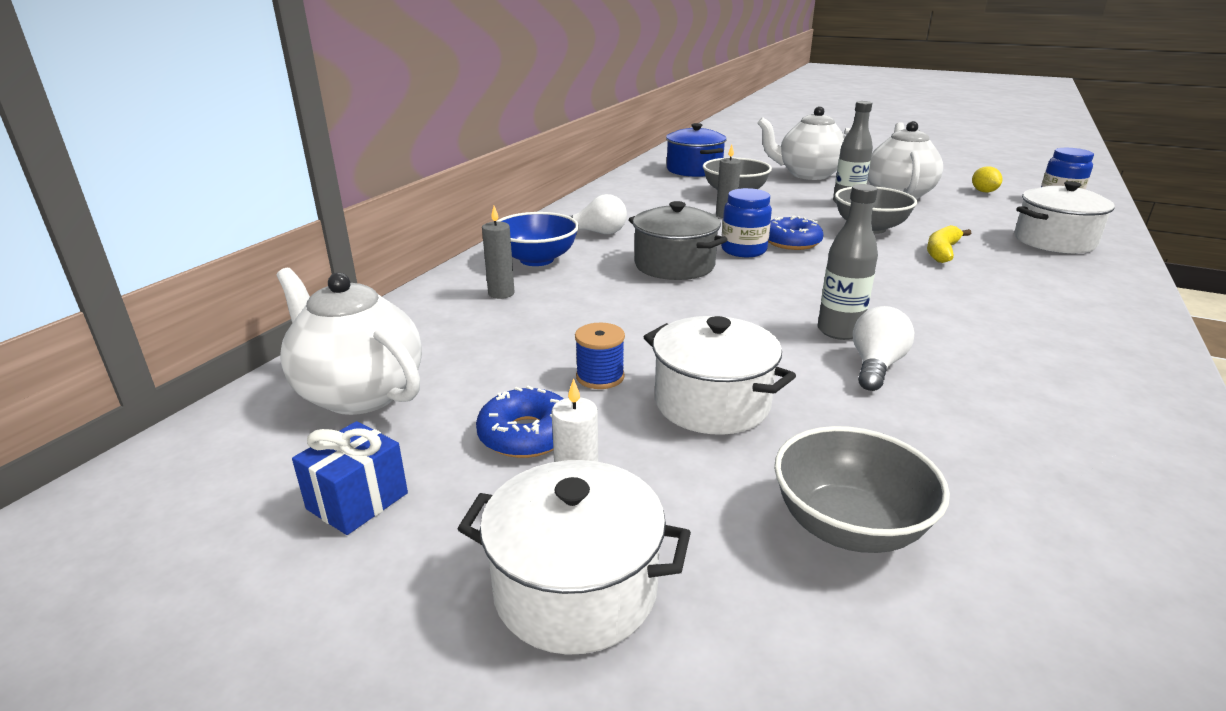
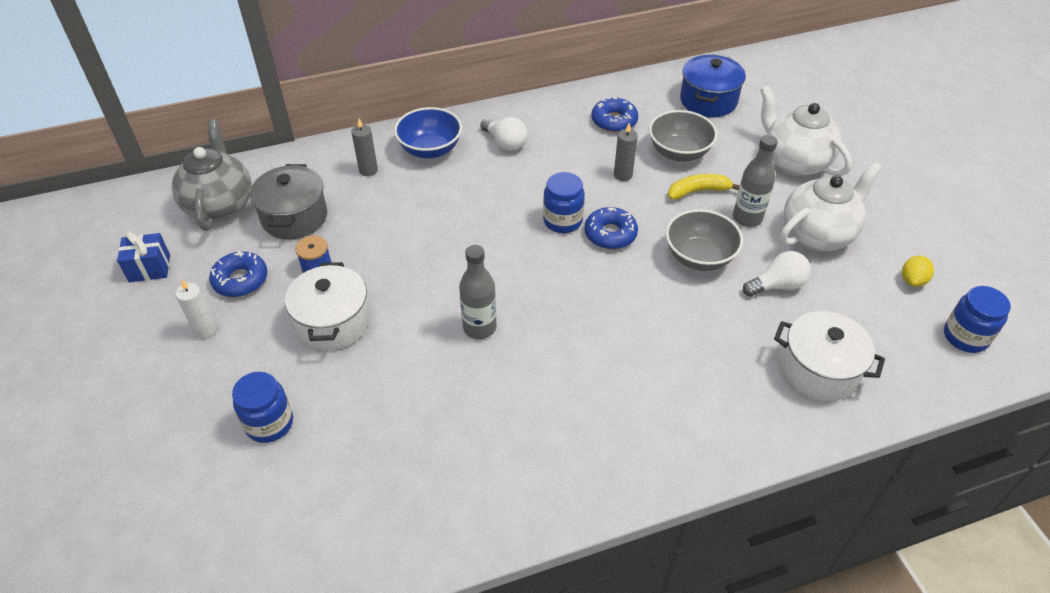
camera: 45 degrees right, 20 degrees up
(359, 393) = (220, 205): white teapot -> grey teapot
(575, 589) = (154, 364): white pot -> none
(654, 196) = (614, 121): none -> blue donut
(674, 265) = (494, 207): grey pot -> grey pot (294, 217)
(848, 526) = (269, 423): grey bowl -> blue jar
(875, 366) = (447, 364): white light bulb -> white light bulb (777, 285)
(942, 252) = (697, 316): yellow banana -> yellow banana (698, 191)

